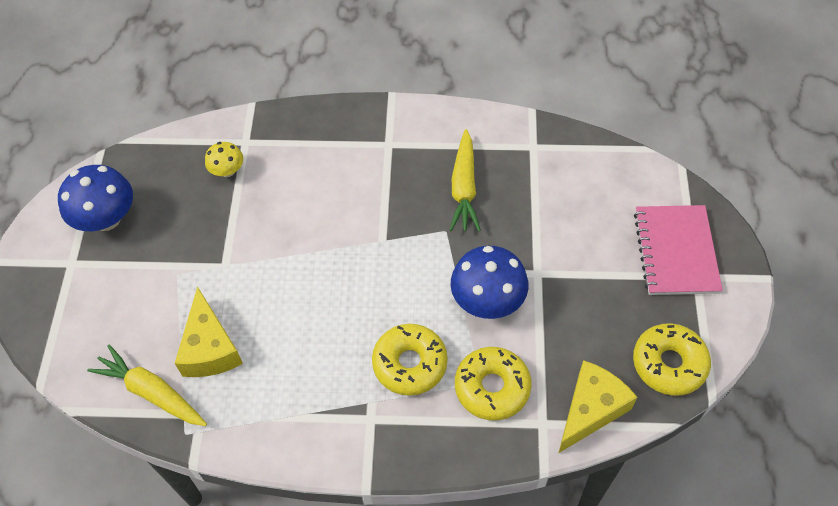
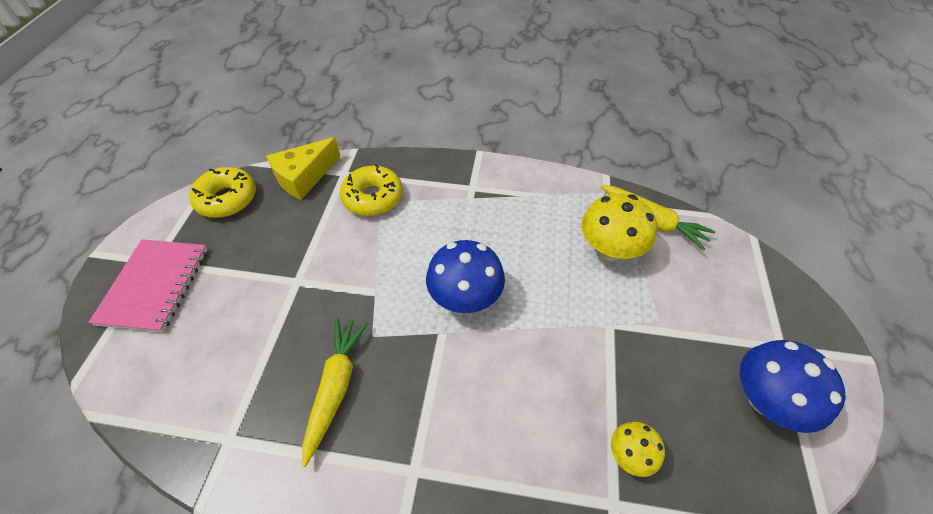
camera: 175 degrees left, 5 degrees down
(210, 348) = (609, 249): yellow cheese -> yellow mushroom
(410, 364) = (435, 219): yellow donut -> none
(487, 300) = (353, 261): blue mushroom -> blue mushroom (465, 297)

